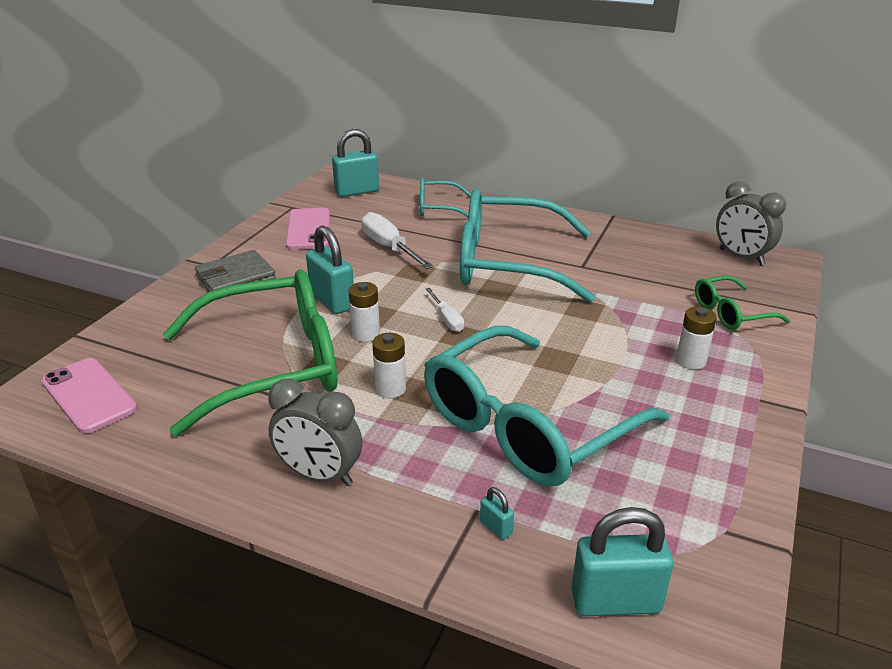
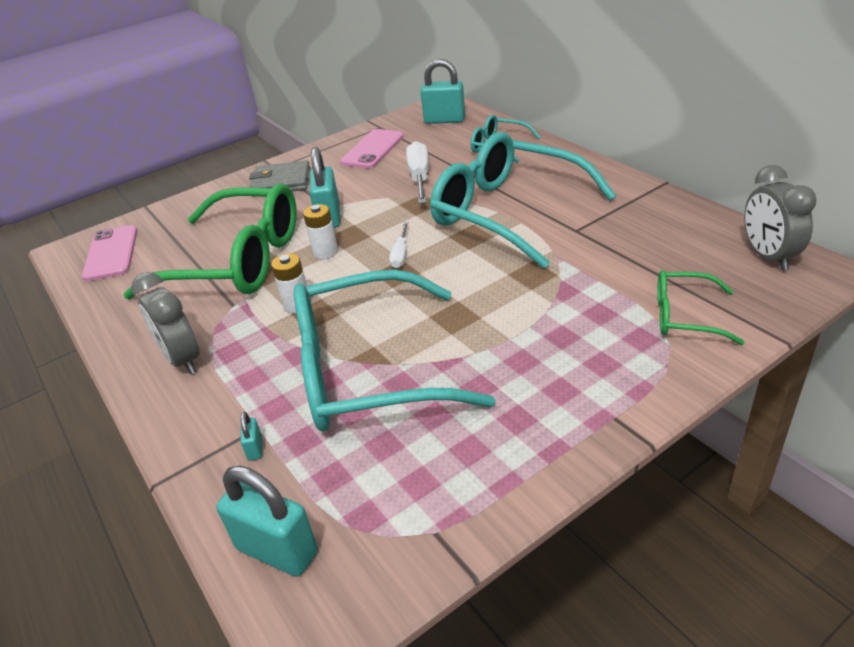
camera: 35 degrees right, 5 degrees up
(690, 361) = (583, 355): white battery -> none

